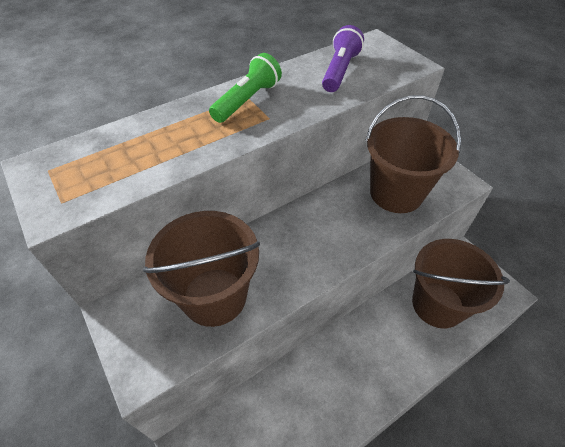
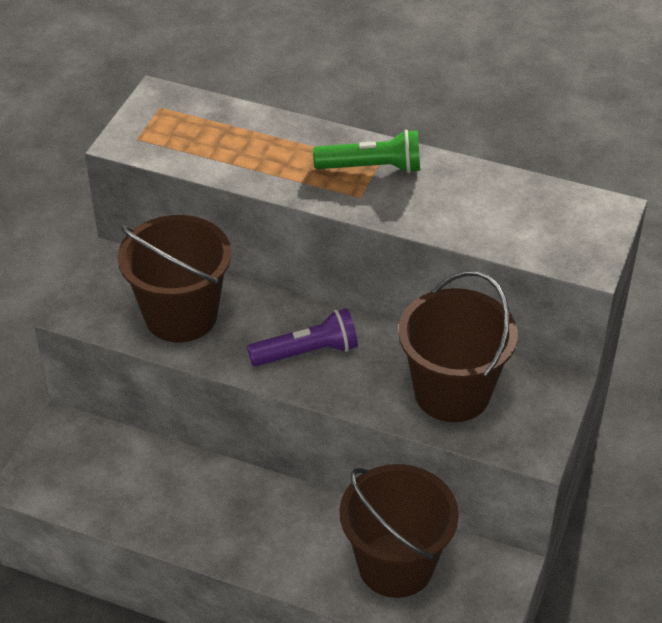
camera: 55 degrees right, 5 degrees down
(340, 71) = (503, 209): purple flashlight -> purple flashlight (307, 352)

